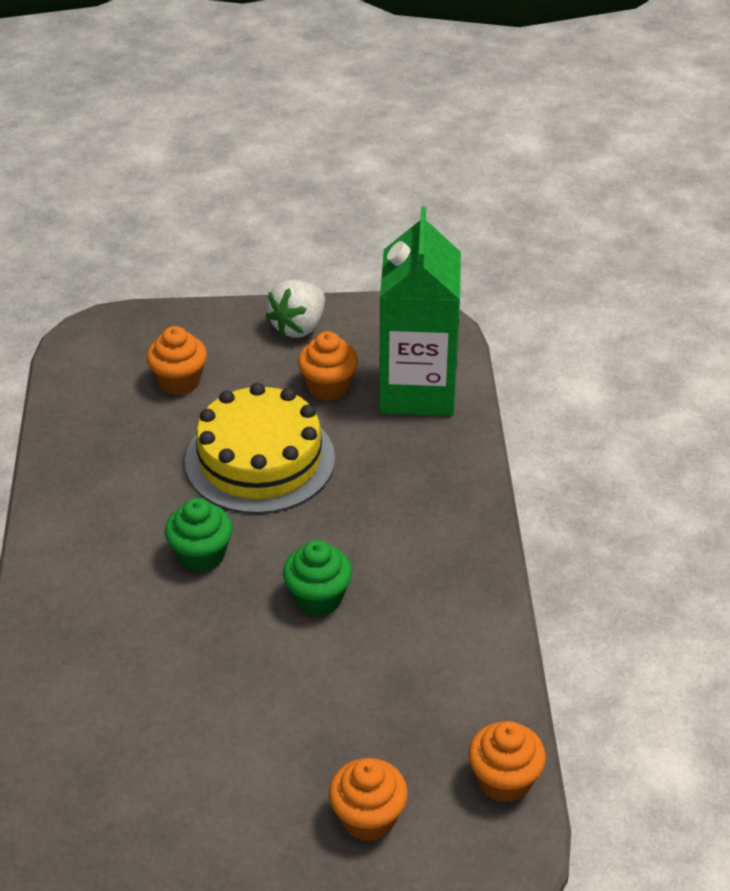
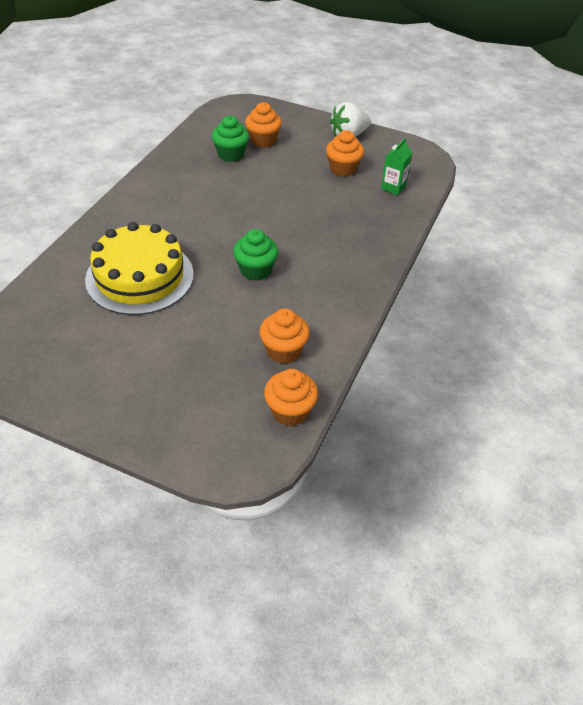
camera: 25 degrees right, 5 degrees up
(201, 555) = (208, 226): green cupcake -> green cupcake (231, 154)
(260, 460) = (277, 191): yellow cake -> yellow cake (140, 277)
(368, 818) = (194, 396): orange cupcake -> orange cupcake (283, 351)
(417, 390) = (393, 187): green carton -> green carton, size x0.41

